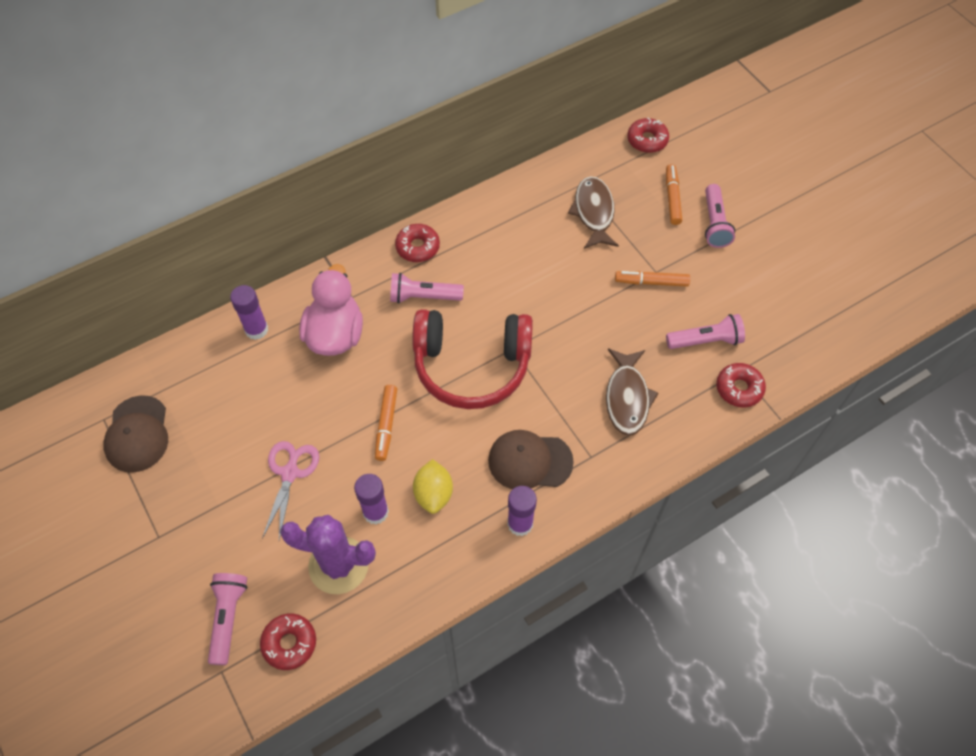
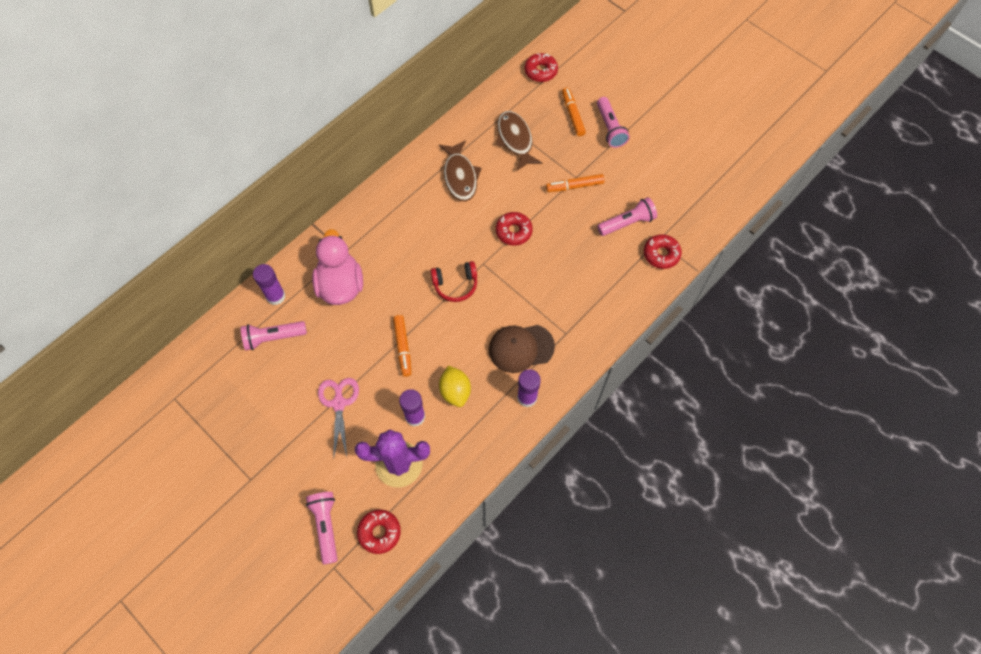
camera: 15 degrees left, 5 degrees up
(137, 434) = (206, 403): brown cap -> none
(417, 247) = (385, 199): red donut -> red donut (513, 231)
(423, 296) = (401, 238): pink flashlight -> pink flashlight (273, 337)
(471, 366) = (455, 285): red headphones -> red headphones, size x0.48
(627, 397) = (580, 281): brown fish -> brown fish (460, 176)

